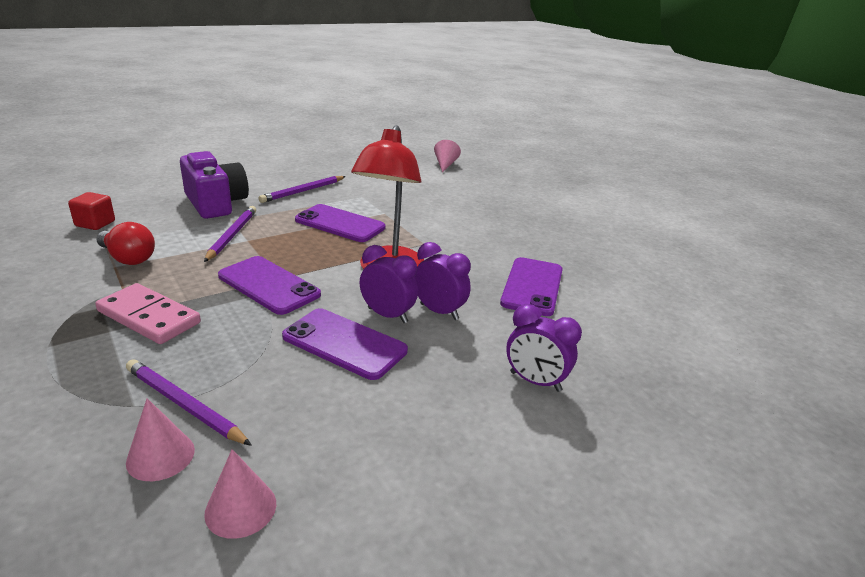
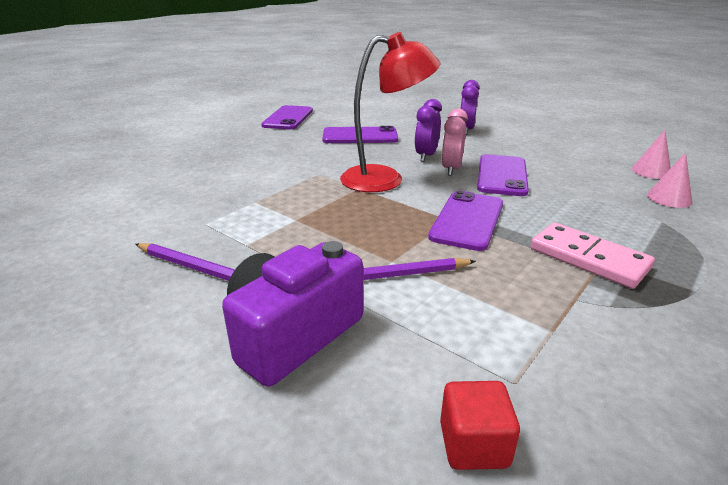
camera: 105 degrees left, 0 degrees up
(128, 258) = (523, 330): red light bulb -> none
(149, 317) = (588, 258): pink domino -> pink domino turned 60 degrees counterclockwise
(184, 405) = (631, 205): purple pencil -> none
(340, 224) = (302, 219): purple phone -> purple phone (288, 118)
(387, 315) = (451, 169): purple clock -> pink clock
(445, 165) = (58, 194): pink cone -> none

